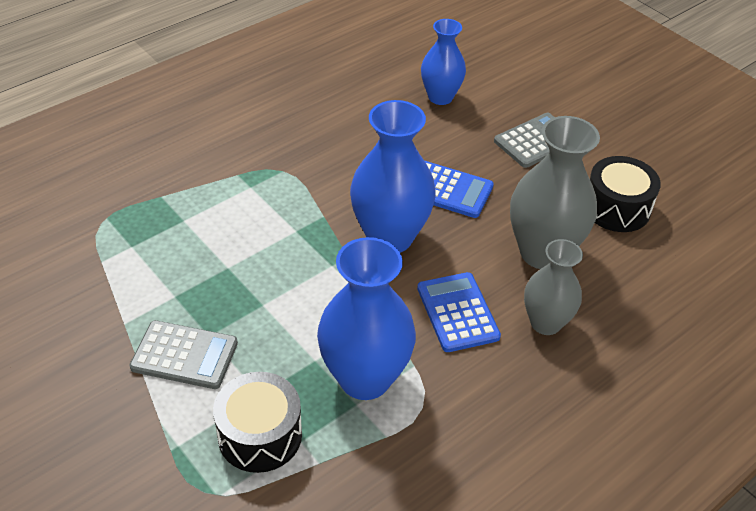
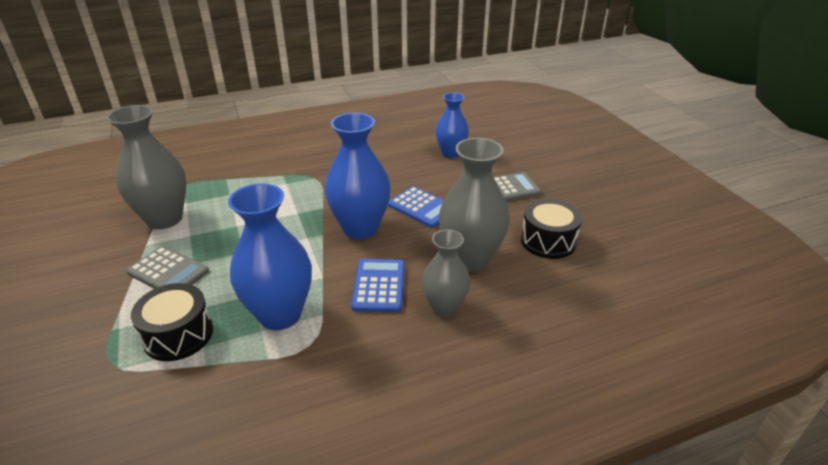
camera: 20 degrees right, 10 degrees down
(120, 278) = (164, 219): none -> grey vase

